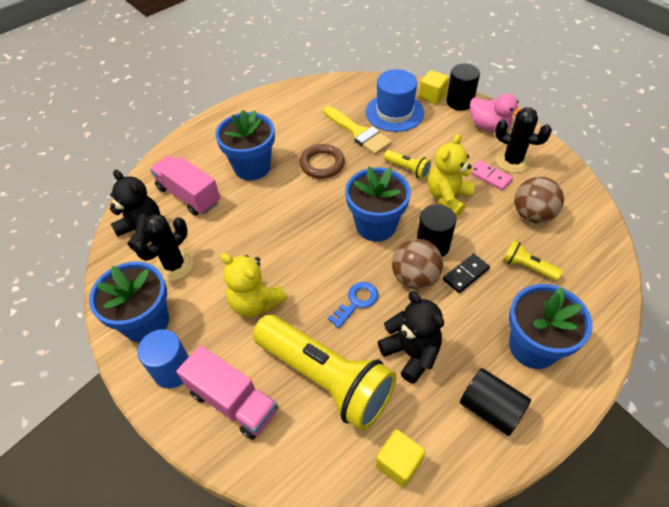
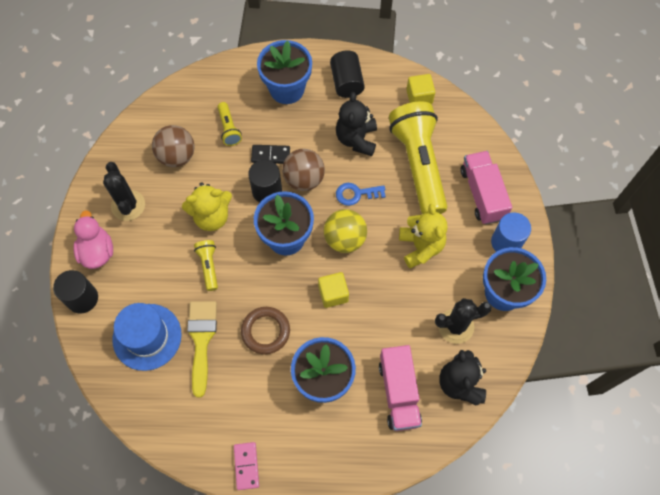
camera: 140 degrees left, 15 degrees up
(328, 259) = (345, 239): none -> yellow ball
(432, 96) = (93, 326): yellow cube -> yellow cube (333, 294)
(490, 176) = (161, 207): pink domino -> pink domino (246, 466)

